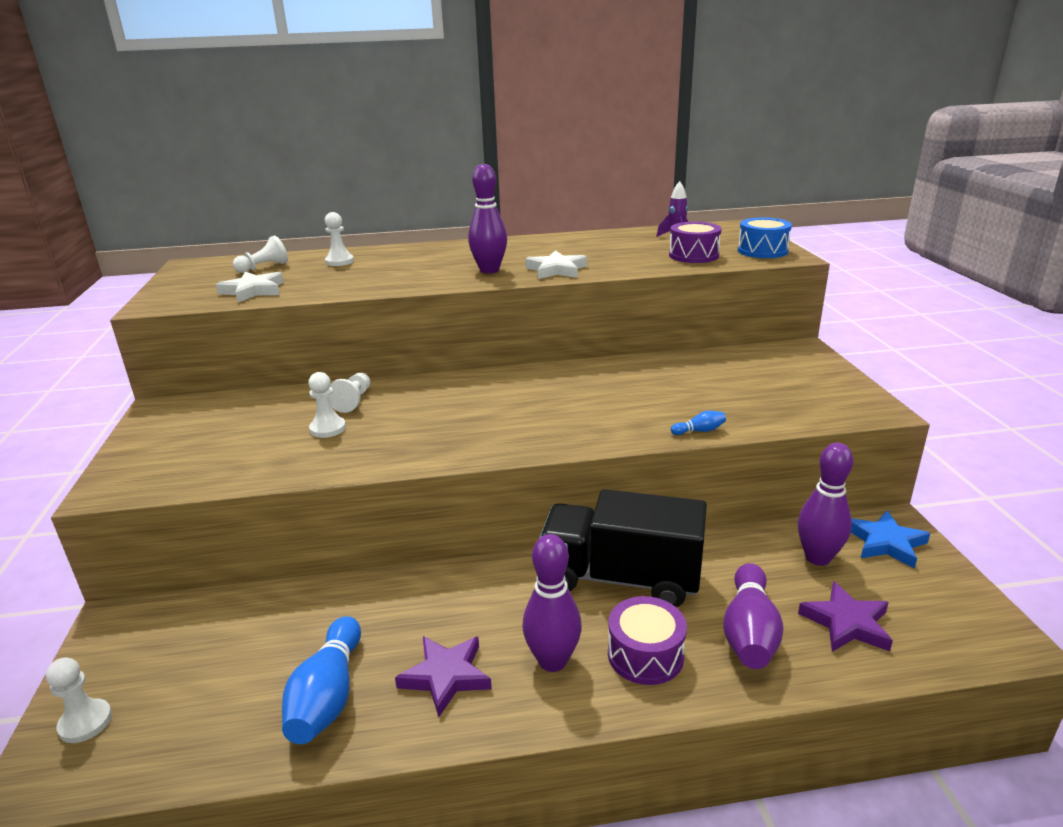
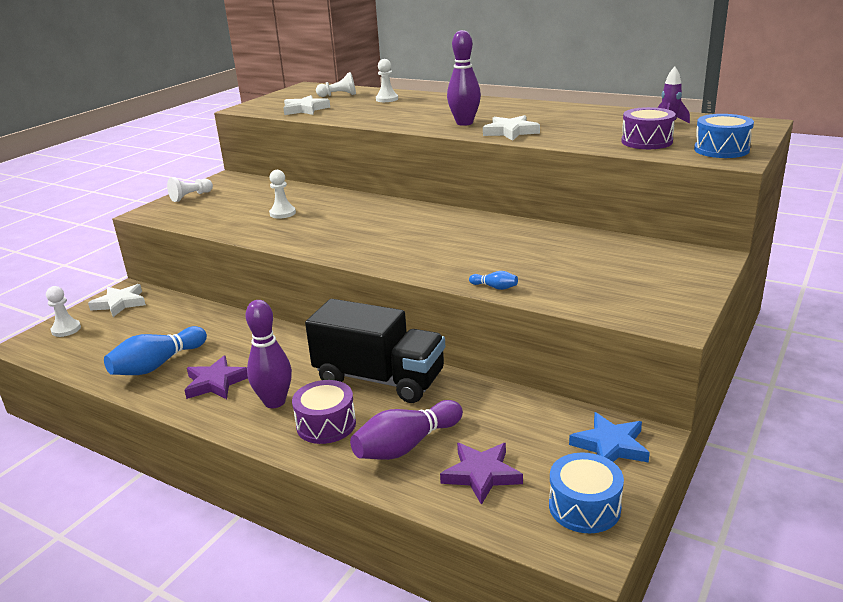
camera: 40 degrees right, 0 degrees up
(130, 642) = (120, 303): none -> white star
(353, 401) = (321, 201): white pawn -> white pawn (190, 197)
(621, 578) = (379, 379): black truck -> black truck turned 150 degrees clockwise
(818, 557) = (535, 429): purple bowling pin -> none
(951, 605) = (584, 507): none -> blue drum

